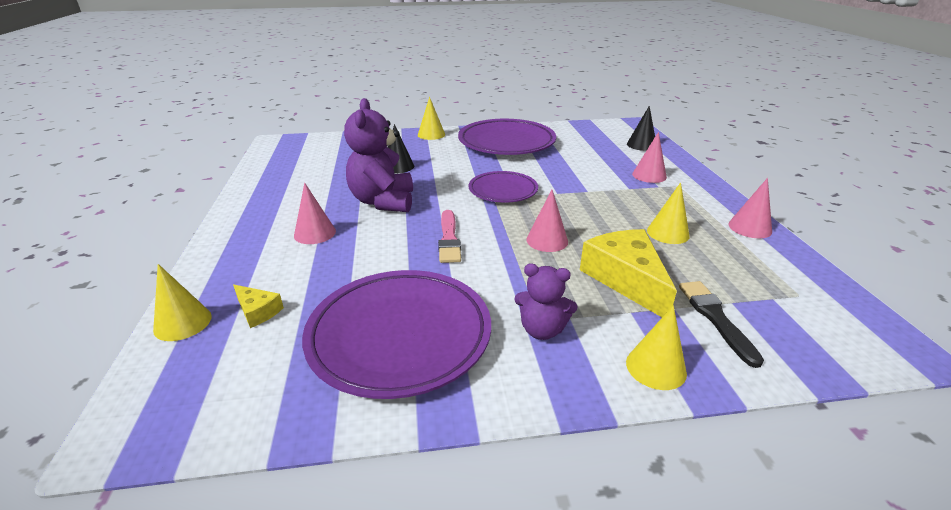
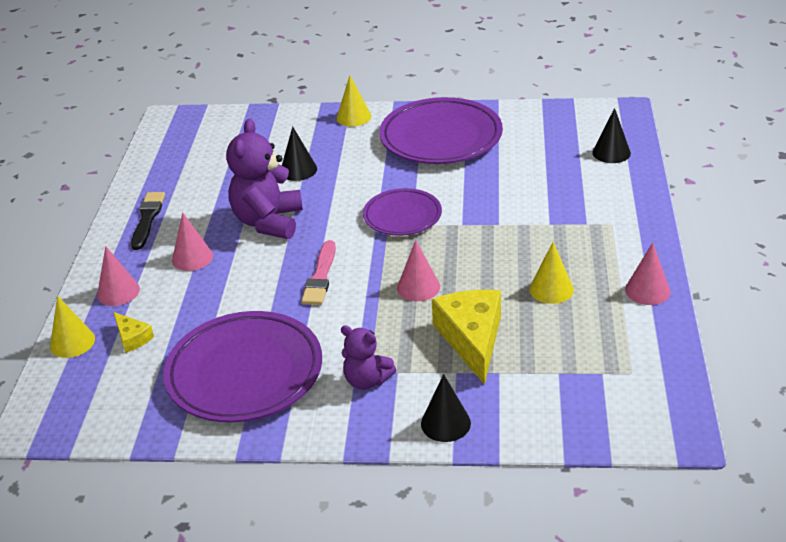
camera: 15 degrees right, 5 degrees up
(649, 175) = (586, 205): pink cone -> pink cone (118, 292)
(656, 367) = (445, 423): yellow cone -> black cone
(715, 318) = (530, 387): black brush -> black brush (147, 219)

